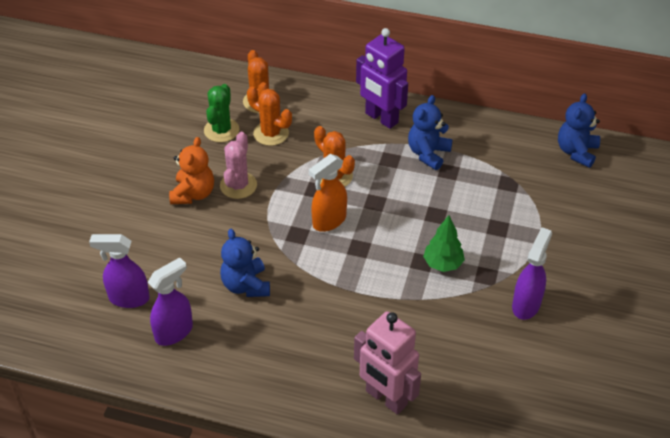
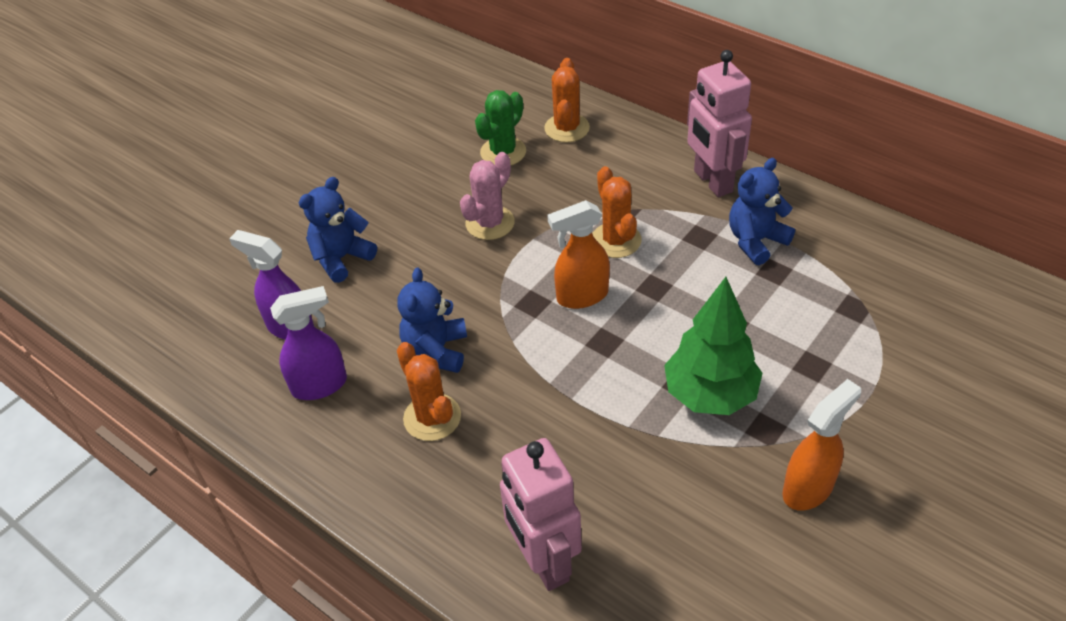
camera: 25 degrees right, 0 degrees up
(193, 194) = (431, 220): orange teddy bear -> none
(271, 133) = (561, 169): orange cactus -> orange cactus (432, 417)
(381, 118) = (712, 181): purple robot -> pink robot
(443, 264) = (710, 395): green tree -> green tree, size x1.59
(526, 304) = (808, 488): purple spray bottle -> orange spray bottle
(576, 152) = (976, 289): blue teddy bear -> blue teddy bear (341, 258)

